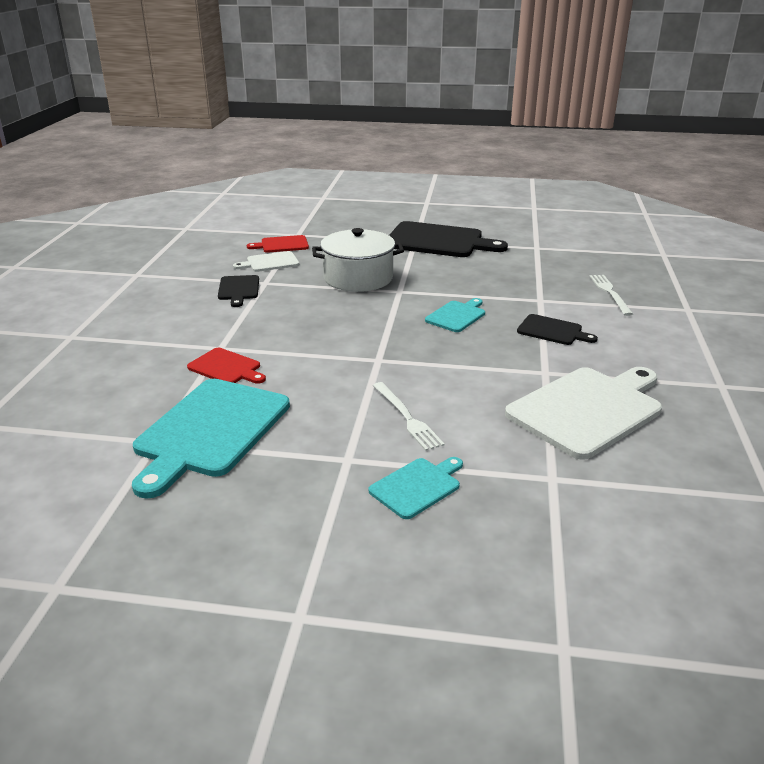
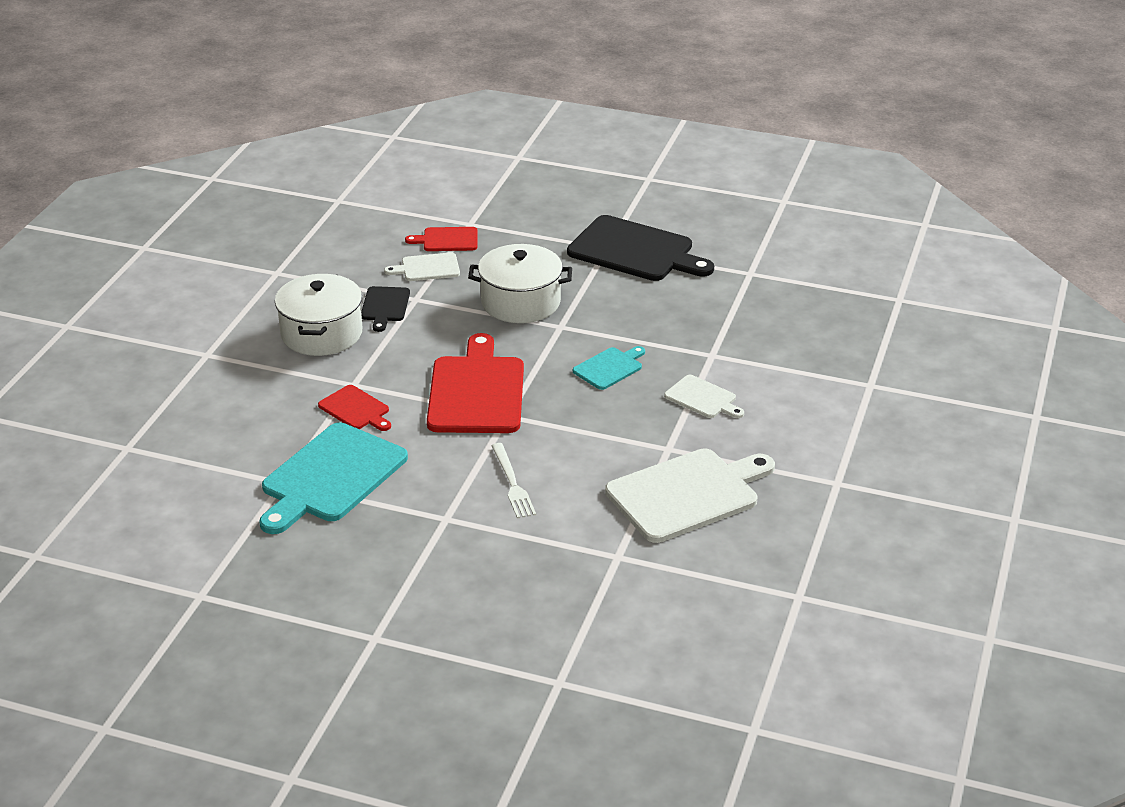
camera: 10 degrees right, 5 degrees up
(183, 312) = (321, 334): none -> white pot
(341, 343) = (476, 391): none -> red cutting board
(417, 486) = (497, 550): turquoise cutting board -> none
(552, 331) = (703, 398): black cutting board -> white cutting board
(610, 293) = (796, 353): white fork -> none

